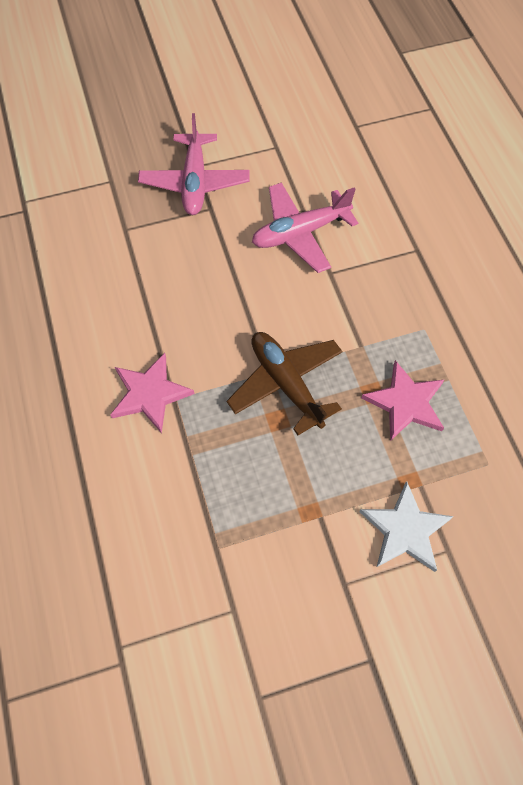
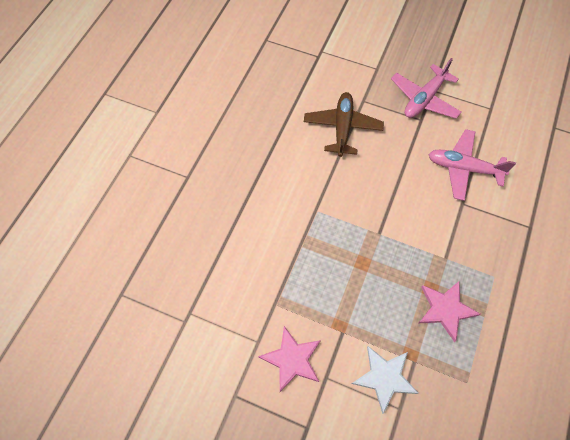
camera: 40 degrees right, 0 degrees up
(150, 394) = (305, 198): pink star -> pink star (292, 359)
(286, 384) = (384, 247): brown plane -> brown plane (342, 128)

